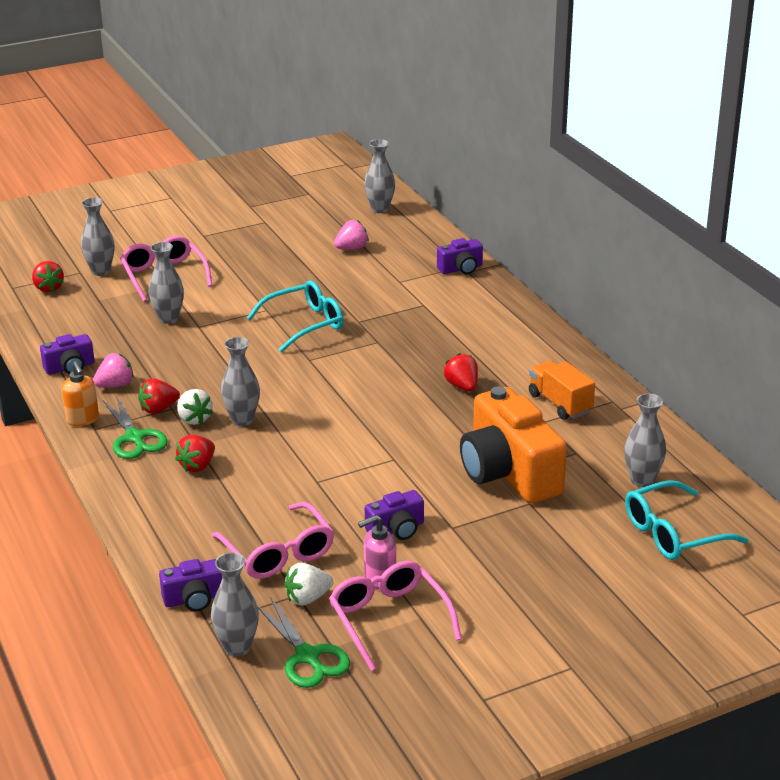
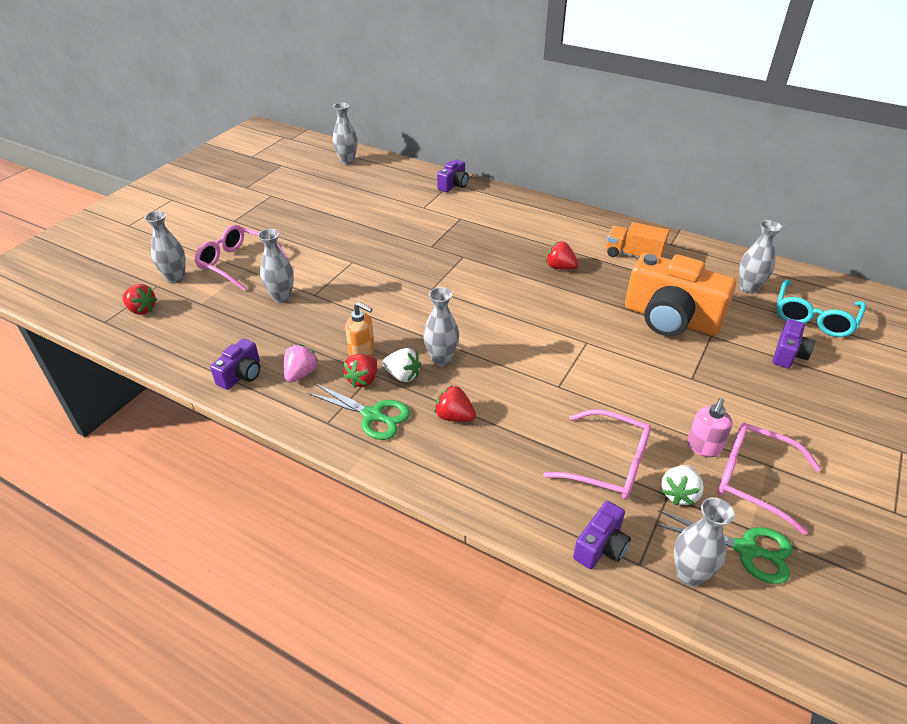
camera: 35 degrees left, 10 degrees up
(83, 419) = (307, 419): orange soap dispenser -> orange soap dispenser (362, 351)
(197, 466) = (454, 416): red strawberry -> red strawberry turned 120 degrees clockwise
(305, 324) = (395, 262): turquoise glasses -> none
(352, 248) = (361, 194): pink strawberry -> none
(396, 530) = (661, 399): purple camera -> purple camera (788, 354)

